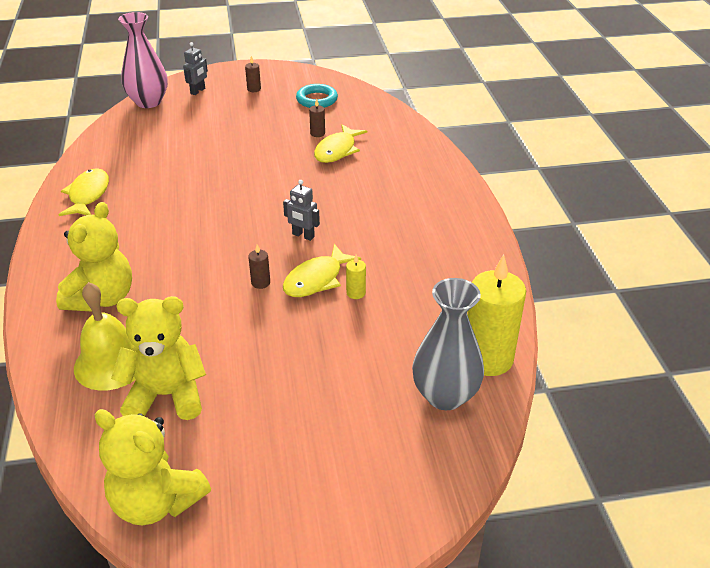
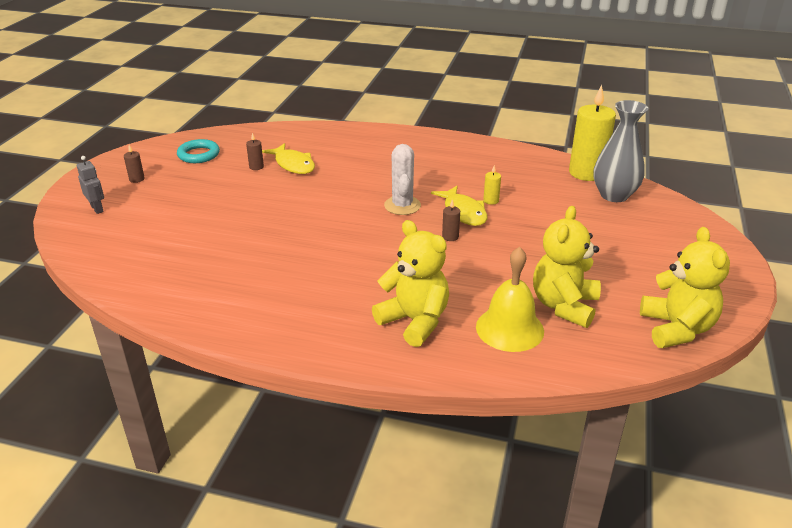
camera: 65 degrees left, 5 degrees down
(88, 195) = (227, 307): yellow fish -> none
(148, 102) = (79, 241): pink vase -> none
(156, 501) = (676, 328): yellow teddy bear -> yellow teddy bear turned 60 degrees counterclockwise
(303, 236) = (402, 205): grey robot -> white cactus

